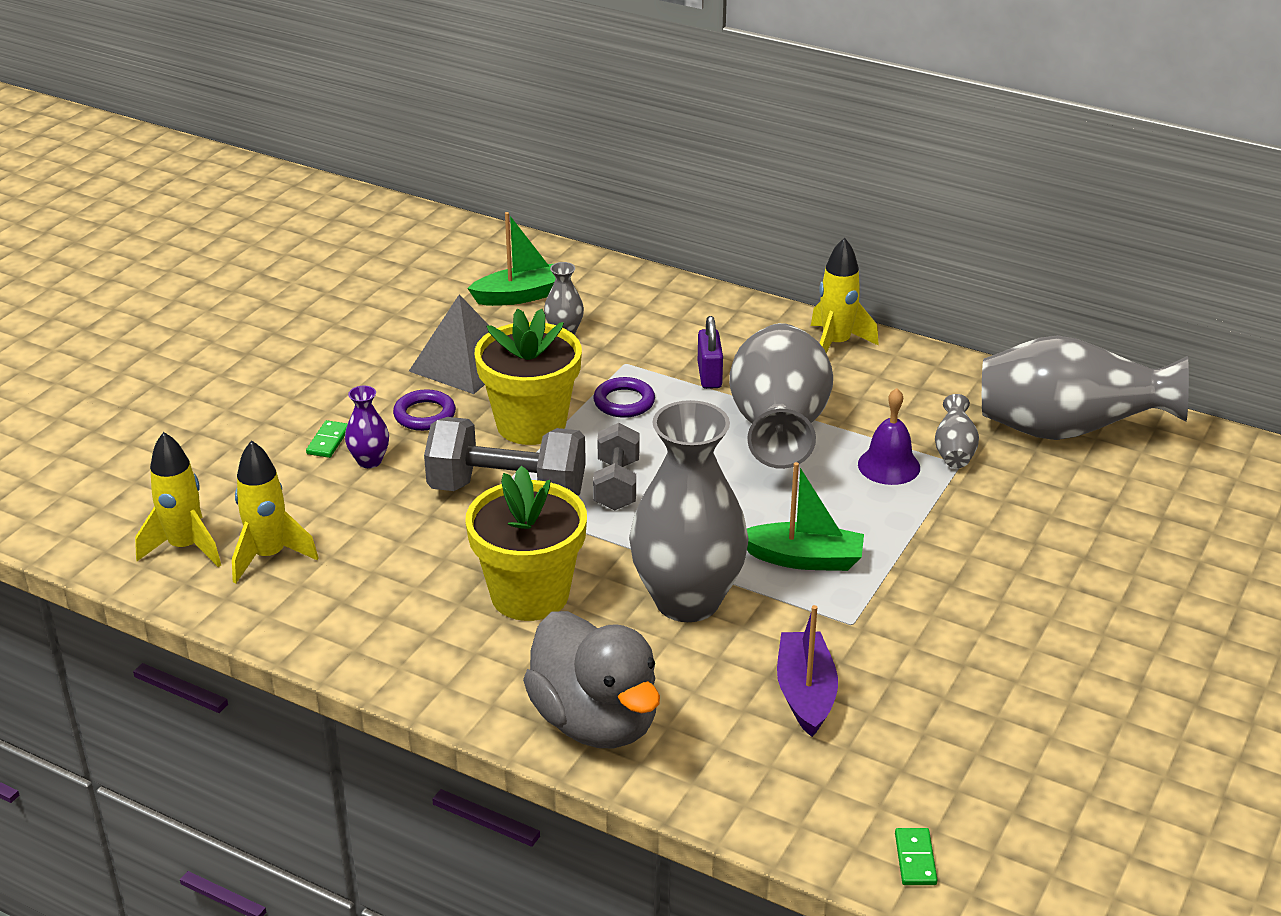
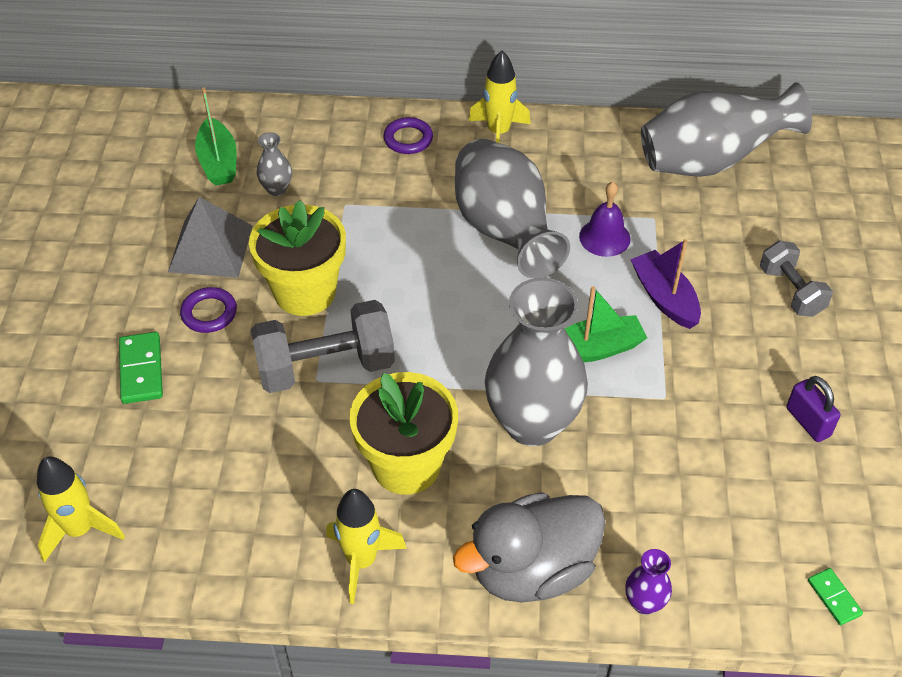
camera: 25 degrees left, 15 degrees up
(269, 556) = (162, 510): yellow rocket -> yellow rocket (361, 561)
(328, 441) = (141, 370): green domino -> green domino, size x1.66
(369, 461) = (190, 378): purple vase -> purple vase (644, 602)
(522, 295) = (218, 162): green boat -> green boat turned 120 degrees clockwise
(595, 721) = (532, 569): grey duck -> grey duck turned 120 degrees clockwise
(616, 485) = (410, 329): grey dumbbell -> grey dumbbell (791, 291)
(624, 402) = (367, 244): purple ring -> purple ring (408, 139)
(709, 375) = (419, 195): purple padlock -> purple padlock (808, 422)
(805, 693) = (670, 477): purple boat -> purple boat (664, 298)
(954, 451) = (643, 207): grey vase -> none

